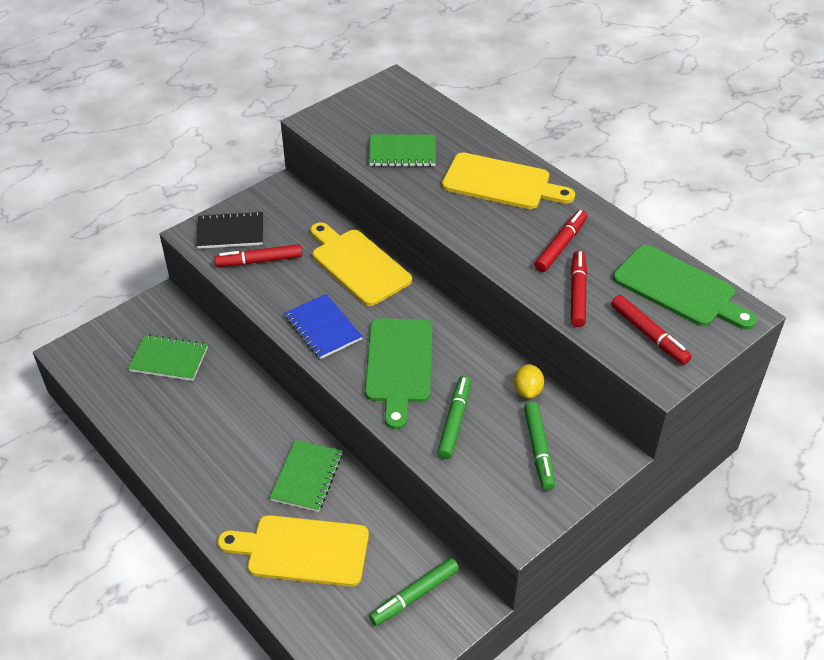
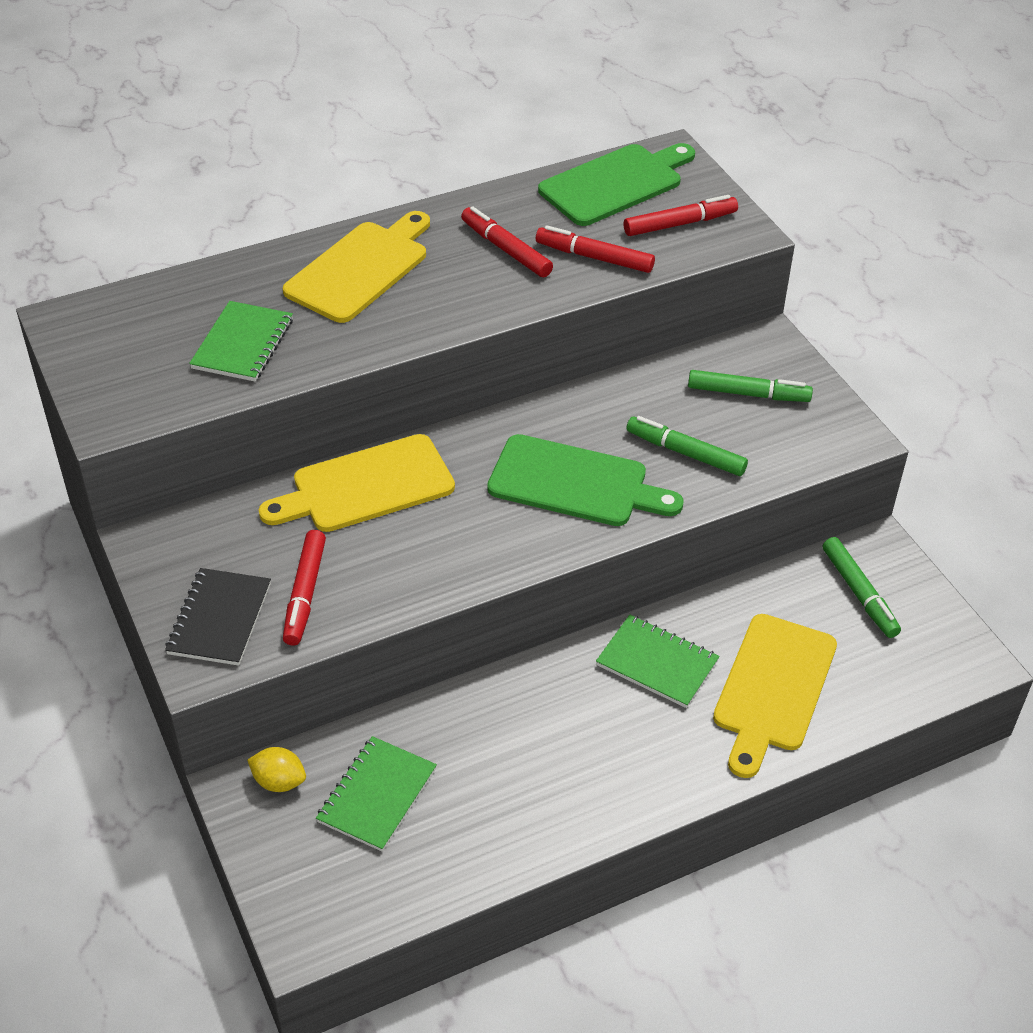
camera: 75 degrees left, 0 degrees up
(323, 328) = (477, 545): blue notebook -> none
(527, 390) = (656, 380): yellow lemon -> yellow lemon (279, 781)

